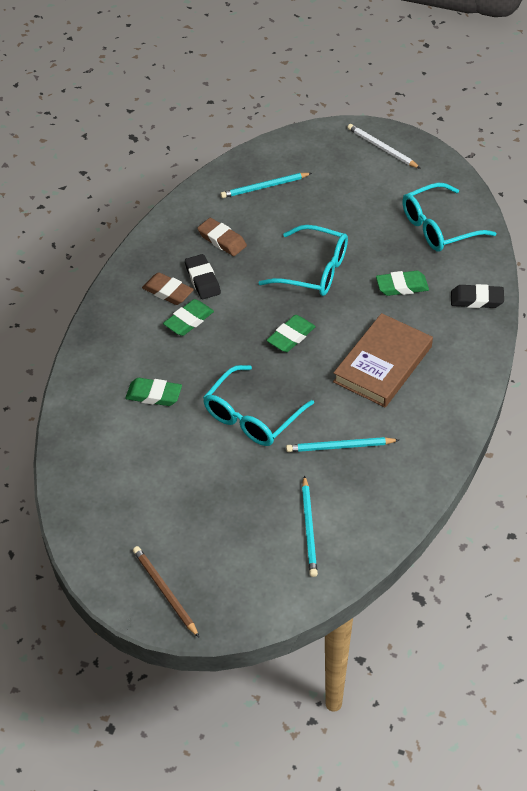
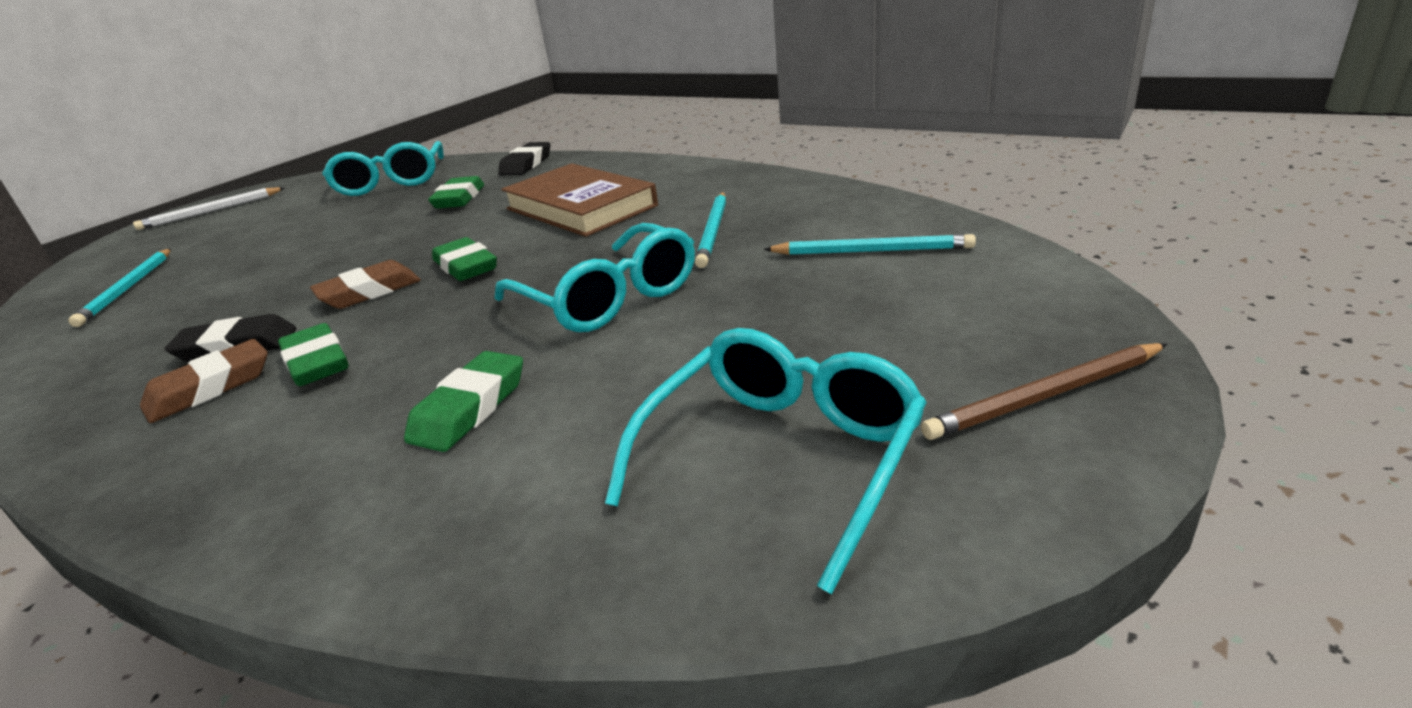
camera: 75 degrees left, 20 degrees down
(222, 240) = (175, 327): brown eraser -> brown eraser (369, 292)
(314, 270) = (356, 251): turquoise glasses -> turquoise glasses (781, 457)

